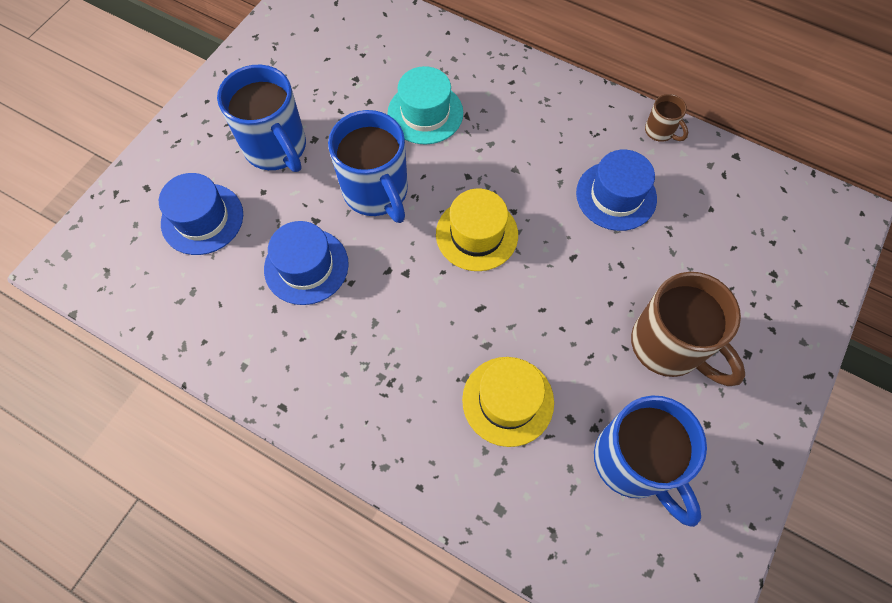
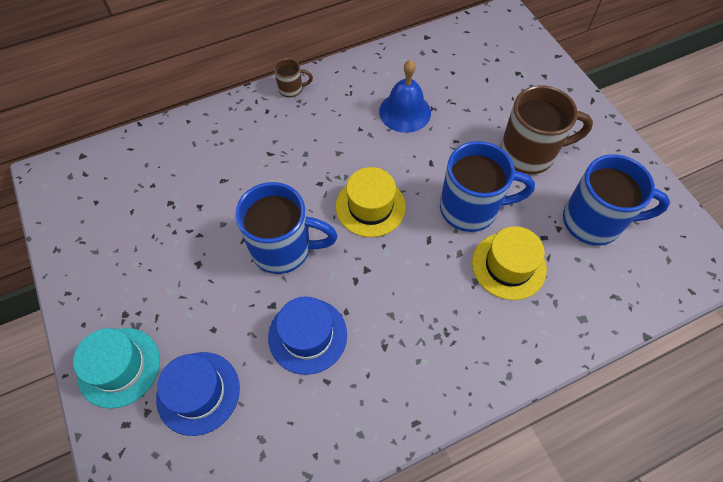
camera: 55 degrees left, 5 degrees down
(277, 148) = (182, 296): blue mug -> blue mug (471, 208)
(425, 113) = (244, 177): turquoise hat -> turquoise hat (119, 367)
(616, 195) = (405, 112): blue hat -> blue bell
(660, 131) = (378, 60): brown mug -> brown mug (292, 89)

